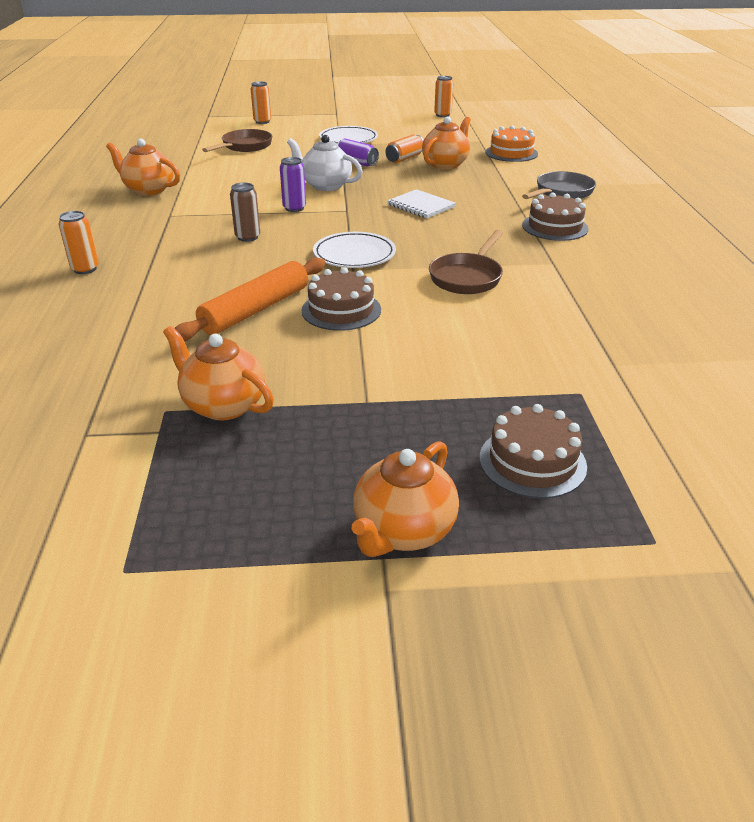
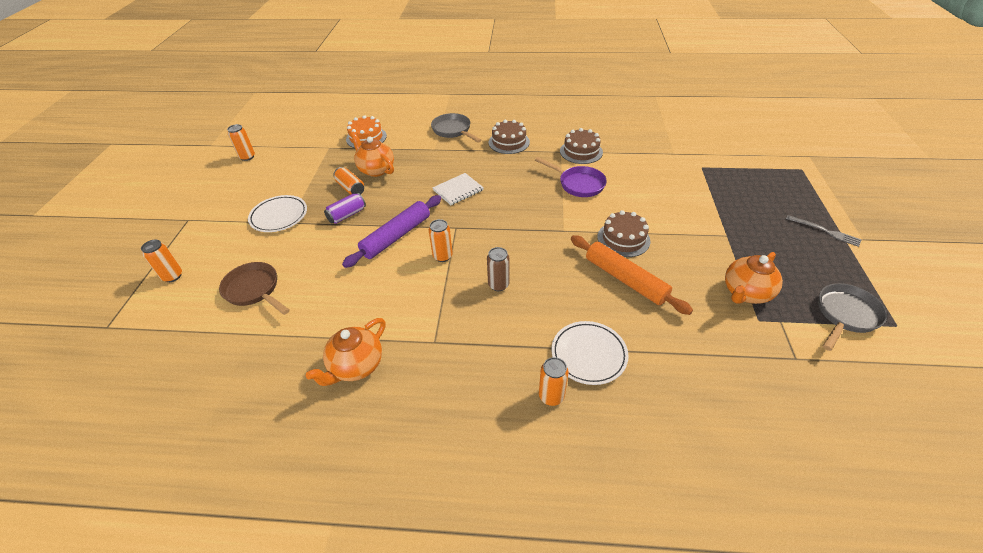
camera: 80 degrees left, 10 degrees up
(160, 506) = (845, 315): none -> grey pan
(294, 208) = (442, 256): purple can -> orange can
(325, 185) = (396, 236): white teapot -> purple rolling pin
(354, 255) = (540, 228): white plate -> white plate (588, 354)
(403, 531) = (825, 231): orange teapot -> grey fork
(467, 277) = (578, 184): brown pan -> purple pan
(532, 462) = (761, 189): brown cake -> brown cake (581, 151)

